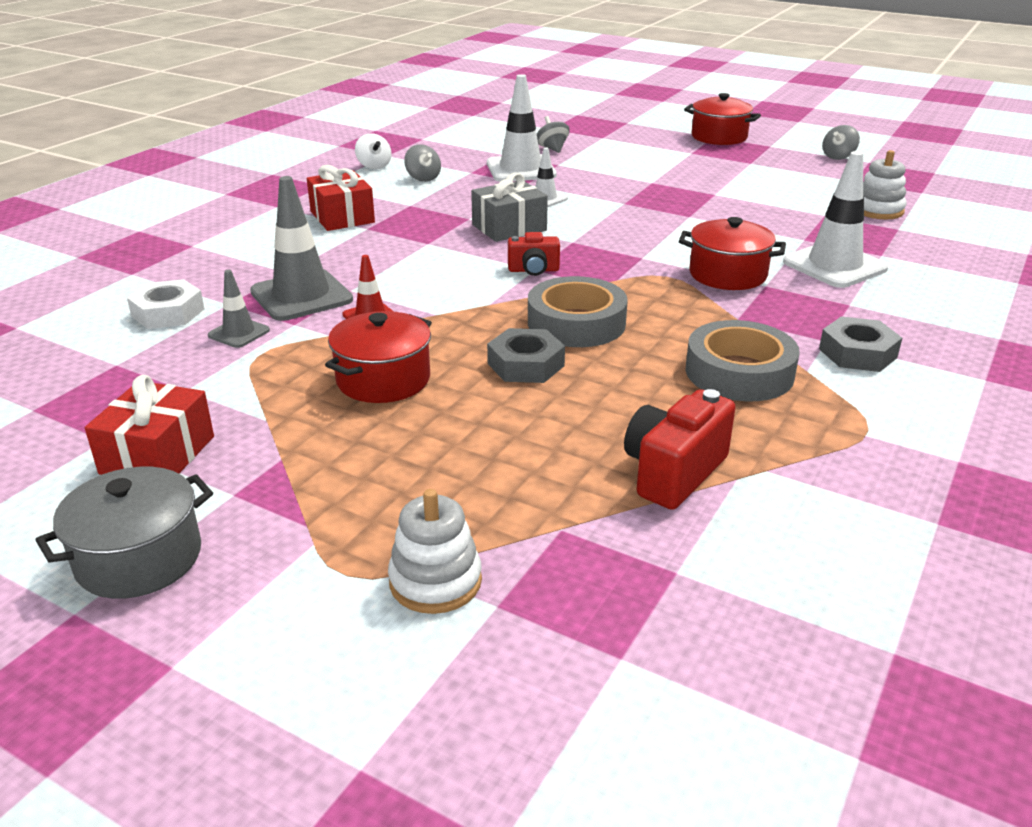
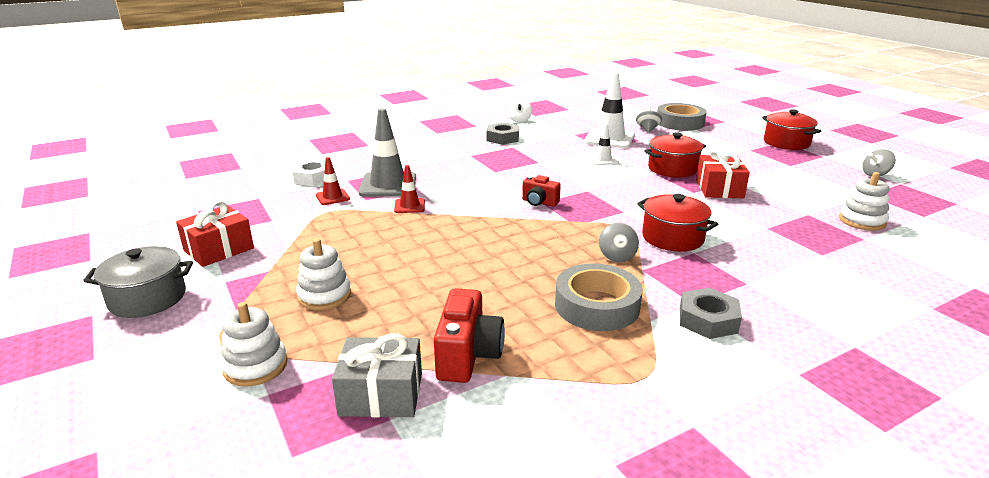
camera: 30 degrees right, 5 degrees down
(239, 333) = (332, 197): grey traffic cone -> red traffic cone
(342, 217) = (464, 146): red gift -> red gift (719, 189)
(383, 380) = (372, 243): red pot -> red pot (672, 169)
(408, 465) = (324, 296): none -> white stacking toy
(423, 178) = (540, 132): grey spinning top -> grey spinning top (617, 256)
(509, 227) = (556, 173): grey gift -> grey gift (381, 394)
(526, 364) = (462, 258): grey nut -> grey nut (503, 138)
(576, 323) = (525, 242): grey tape -> grey tape (680, 123)
(673, 472) = (468, 355): red camera -> red camera turned 120 degrees clockwise
(834, 265) = (769, 252): white traffic cone -> none

